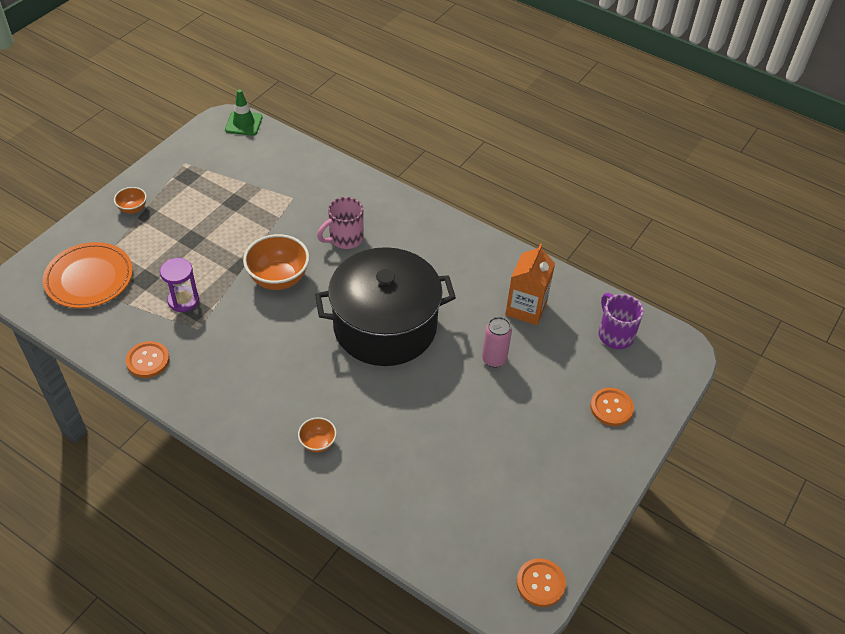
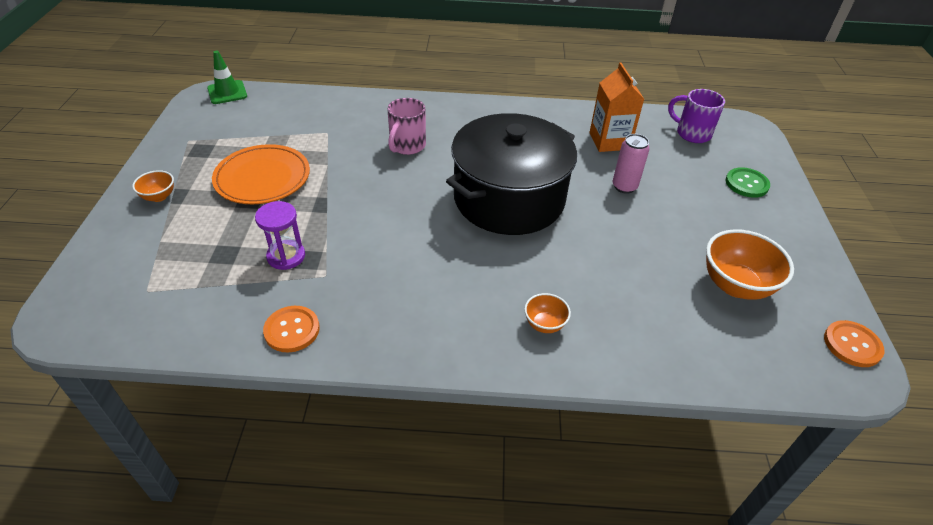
camera: 30 degrees left, 5 degrees down
(89, 278) = (153, 279): orange plate -> orange plate (262, 178)
(278, 279) = (372, 200): orange bowl -> orange bowl (735, 285)
(611, 408) = (746, 184): orange button -> green button

